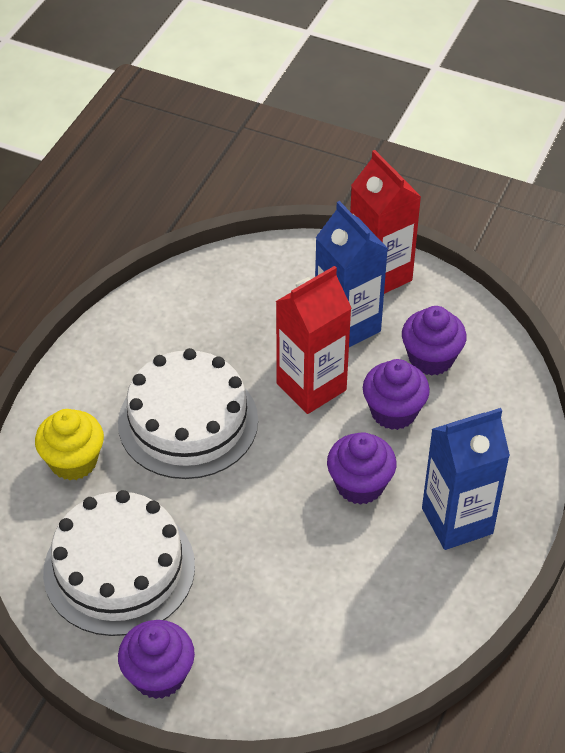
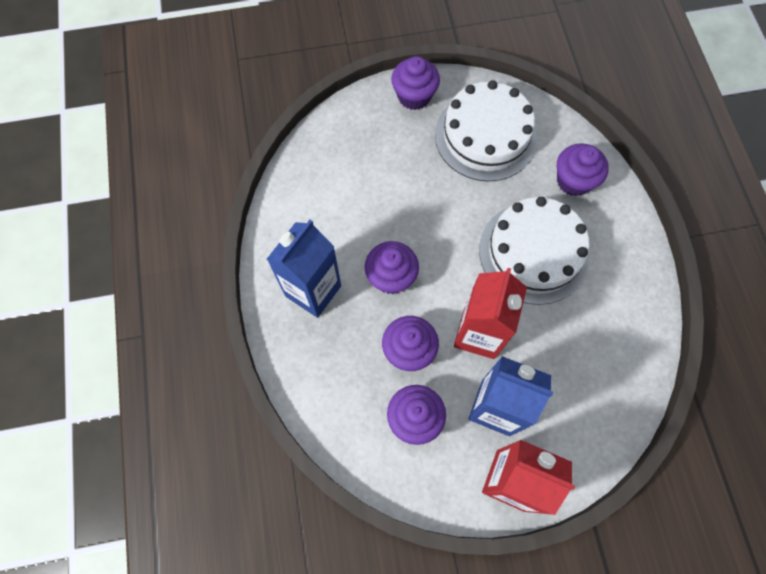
camera: 145 degrees right, 20 degrees up
(73, 461) = (573, 181): yellow cupcake -> purple cupcake

